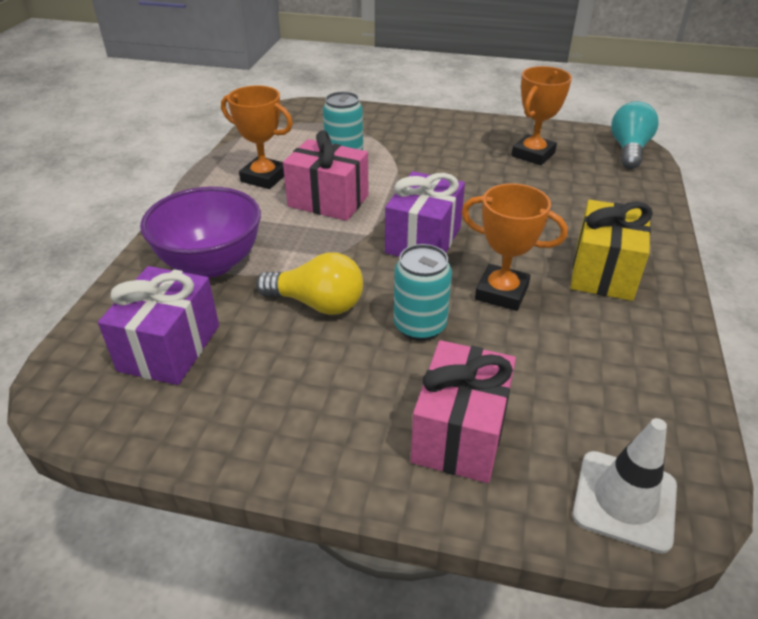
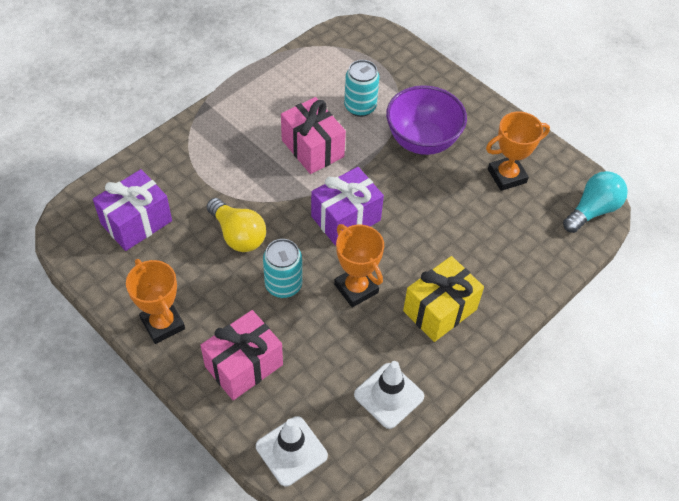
camera: 30 degrees right, 15 degrees up
(211, 263) = (199, 168): purple bowl -> purple bowl (422, 141)
(264, 177) = (287, 102): orange trophy -> orange trophy (162, 324)
(653, 373) = (389, 395): none -> white traffic cone

